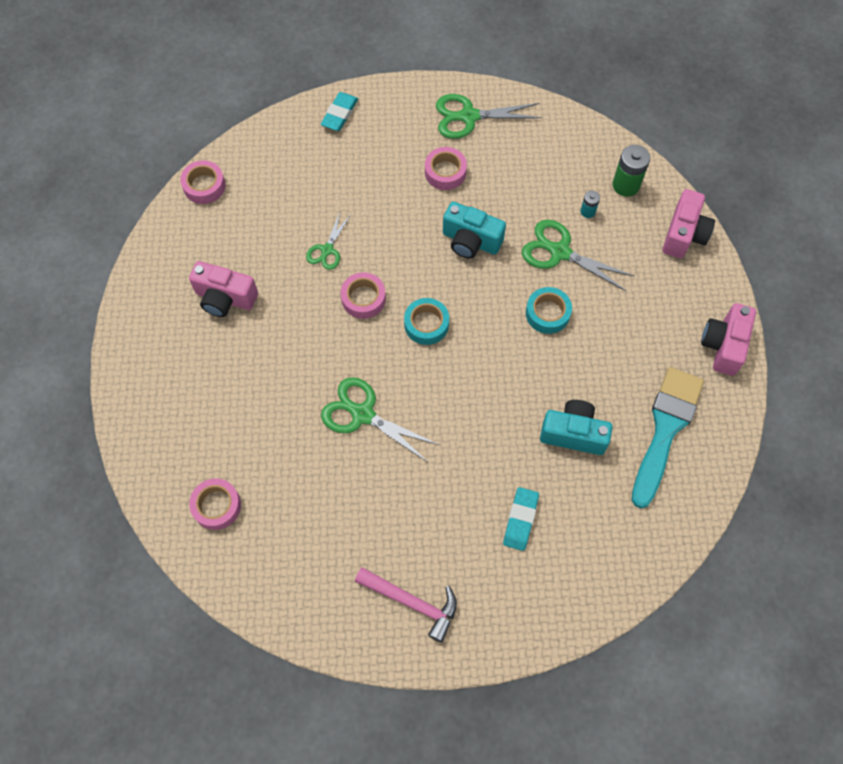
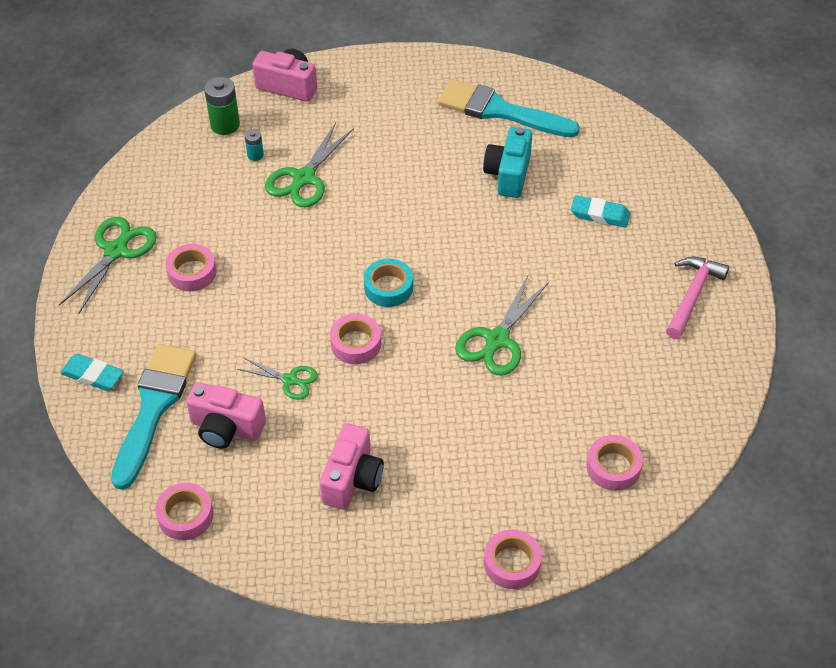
camera: 90 degrees left, 15 degrees down
(132, 416) = (512, 563): none -> pink tape
(306, 157) = (153, 407): none -> turquoise brush
(469, 116) = (116, 251): green scissors -> green scissors turned 150 degrees counterclockwise
(471, 241) = (286, 250): turquoise camera -> none
(547, 313) = (376, 189): turquoise tape -> none
(723, 345) = (412, 67): pink camera -> pink camera (226, 428)

